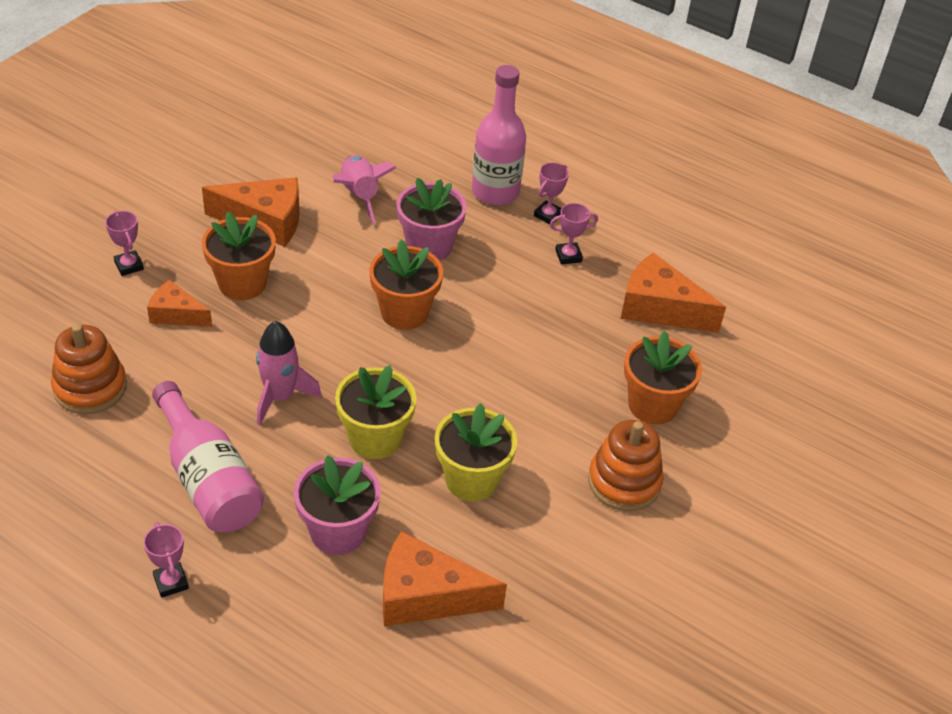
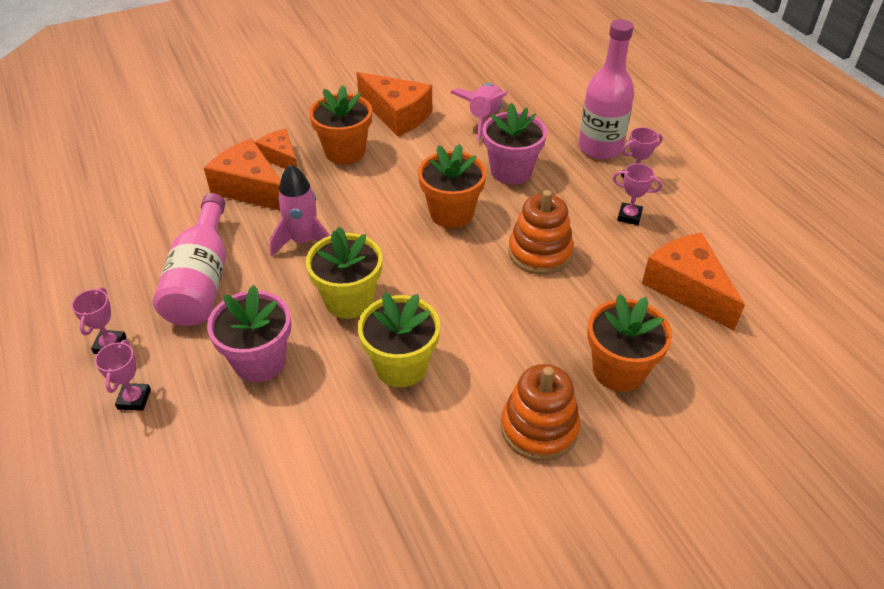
camera: 35 degrees right, 0 degrees up
(90, 387) = (181, 186): orange stacking toy -> orange stacking toy (540, 252)
(129, 266) = (277, 115): pink trophy -> pink trophy (134, 399)
(426, 596) = (285, 447): orange cheese -> orange cheese (251, 189)

